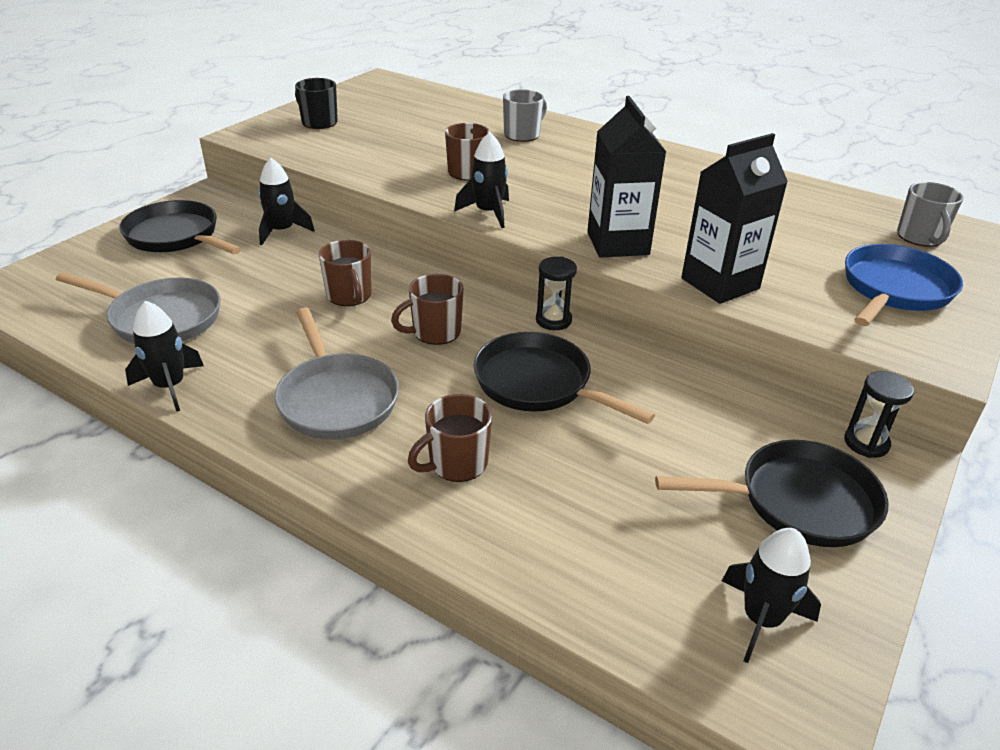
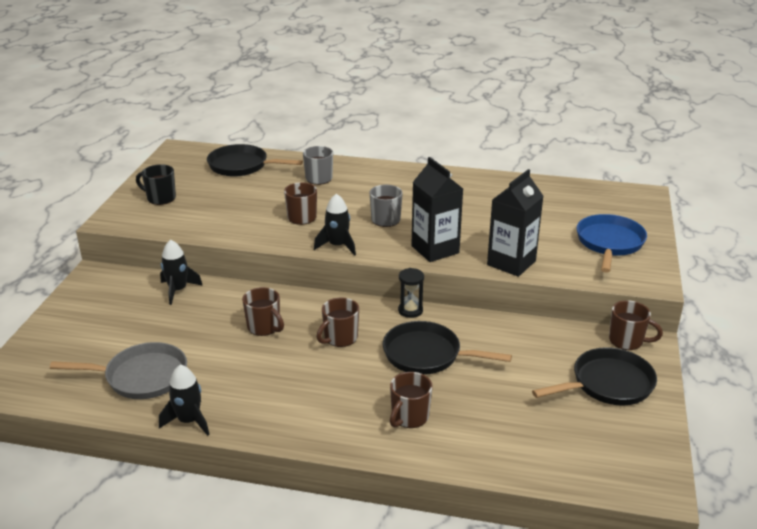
camera: 20 degrees left, 5 degrees down
(176, 236) = (100, 313): black pan -> black pan (242, 166)
(336, 399) = (307, 398): grey pan -> none
(761, 619) = (618, 451): black rocket -> none
(866, 443) = (627, 341): black hourglass -> brown mug
(920, 237) = (608, 204): grey mug -> grey mug (386, 220)

